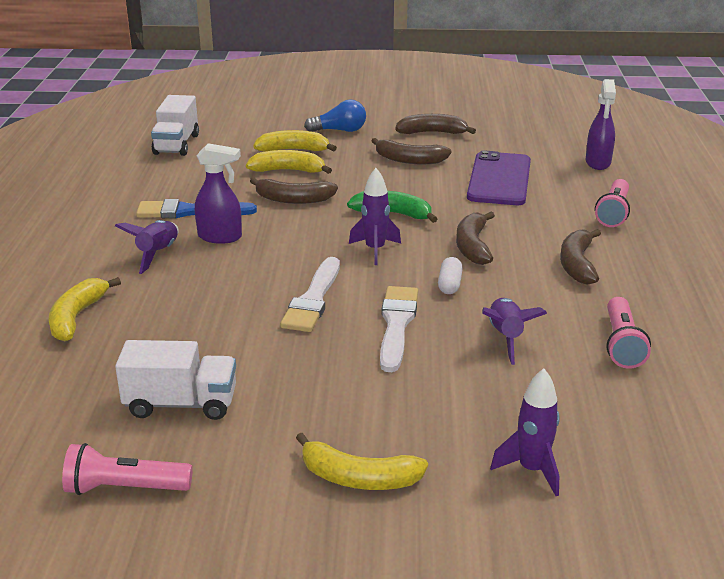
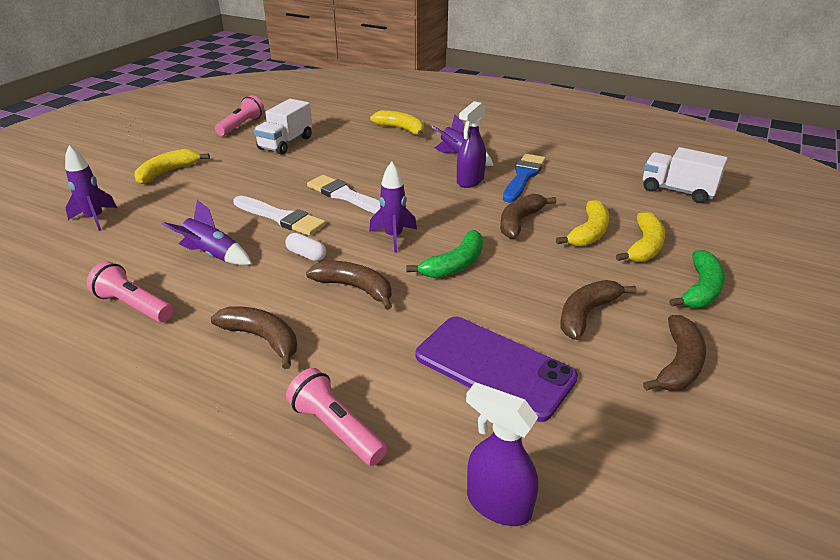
camera: 115 degrees right, 5 degrees up
(339, 130) = (700, 289): blue light bulb -> green banana

